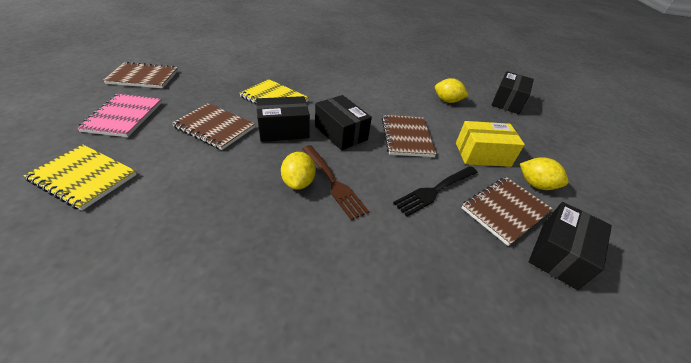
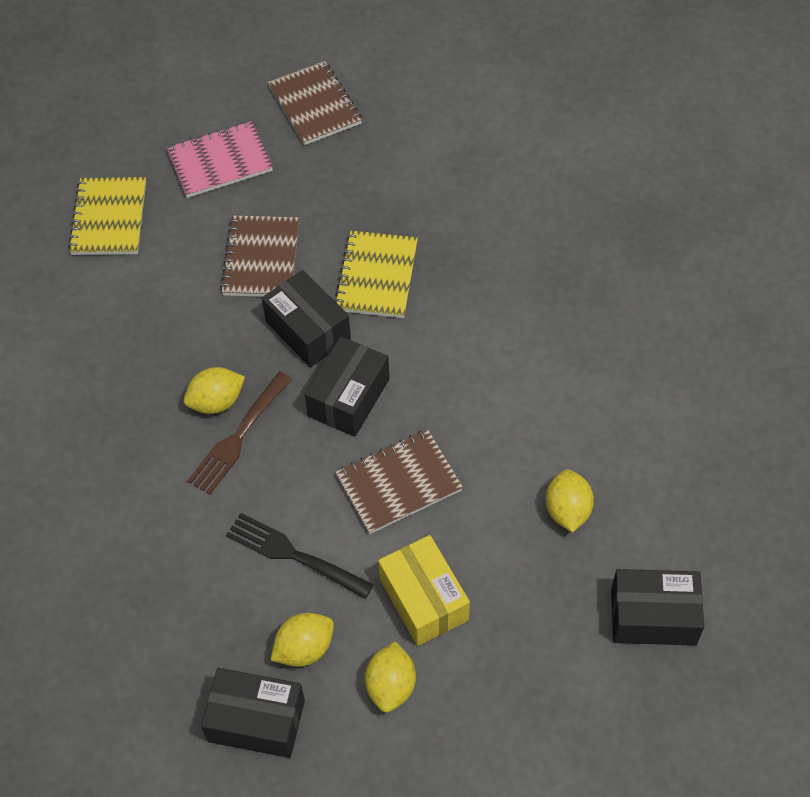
camera: 70 degrees right, 15 degrees up
(505, 210) = (304, 648): brown notebook -> yellow lemon

